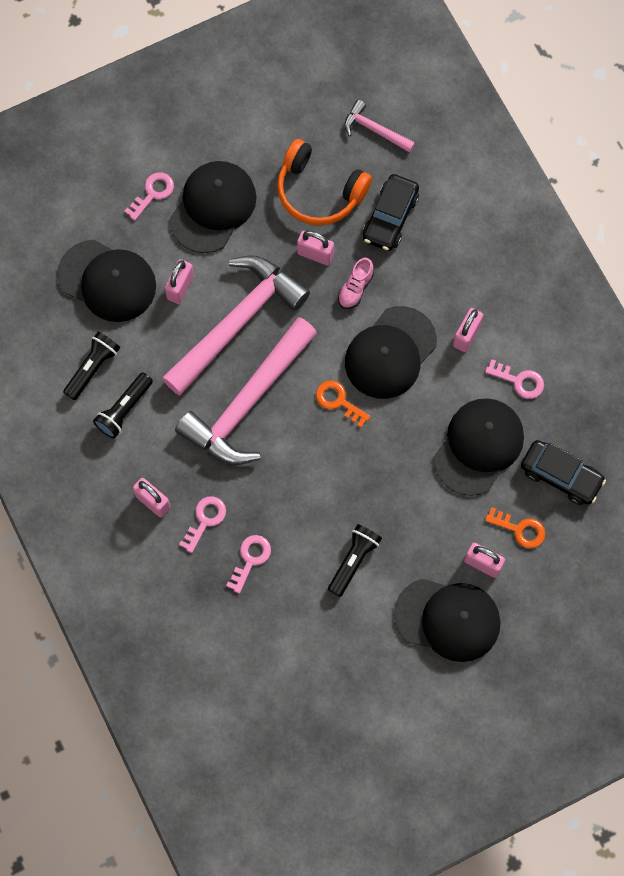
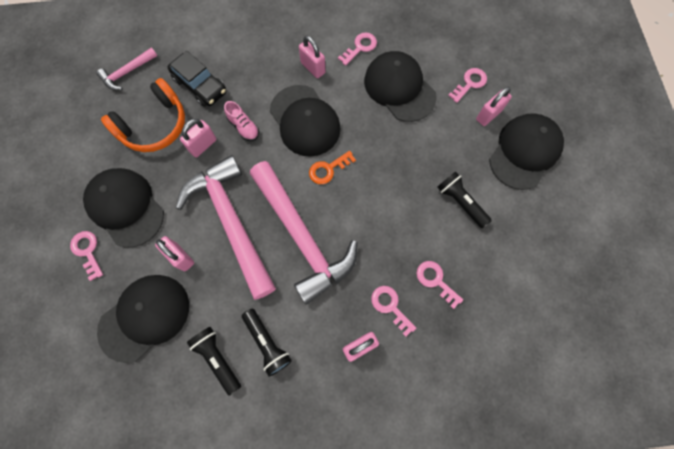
camera: 70 degrees left, 0 degrees up
(520, 529) = (470, 83): orange key -> pink key
(561, 475) = (438, 46): black car -> none

